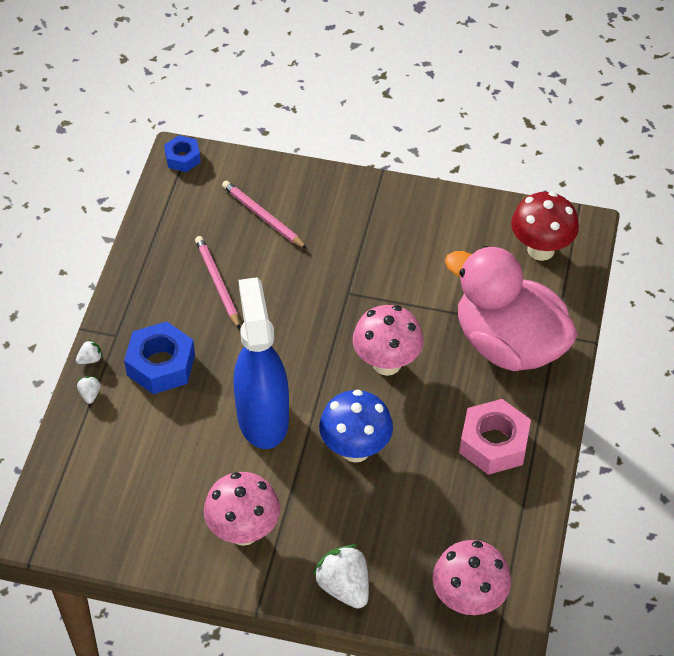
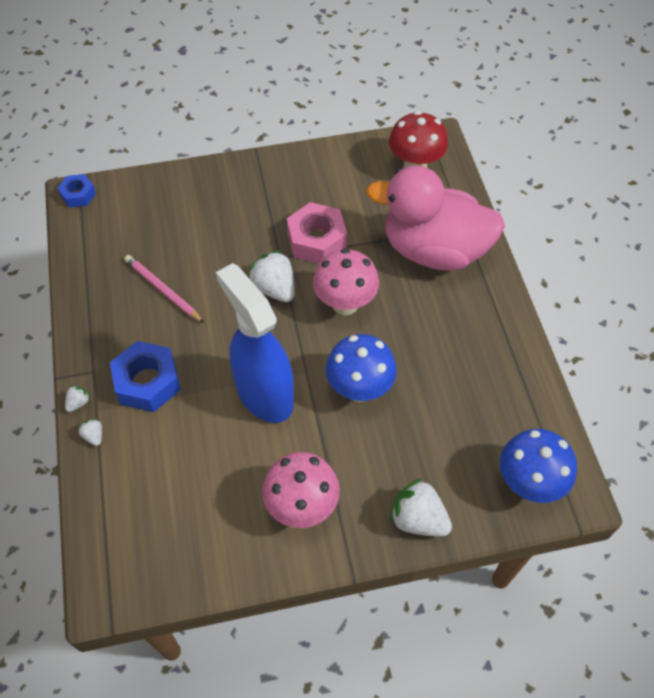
camera: 25 degrees left, 5 degrees up
(263, 216) = (174, 219): pink pencil -> none
(325, 322) = (274, 288): none -> white strawberry
(468, 600) = (528, 483): pink mushroom -> blue mushroom
(494, 443) = (470, 337): pink nut -> pink nut (317, 240)

